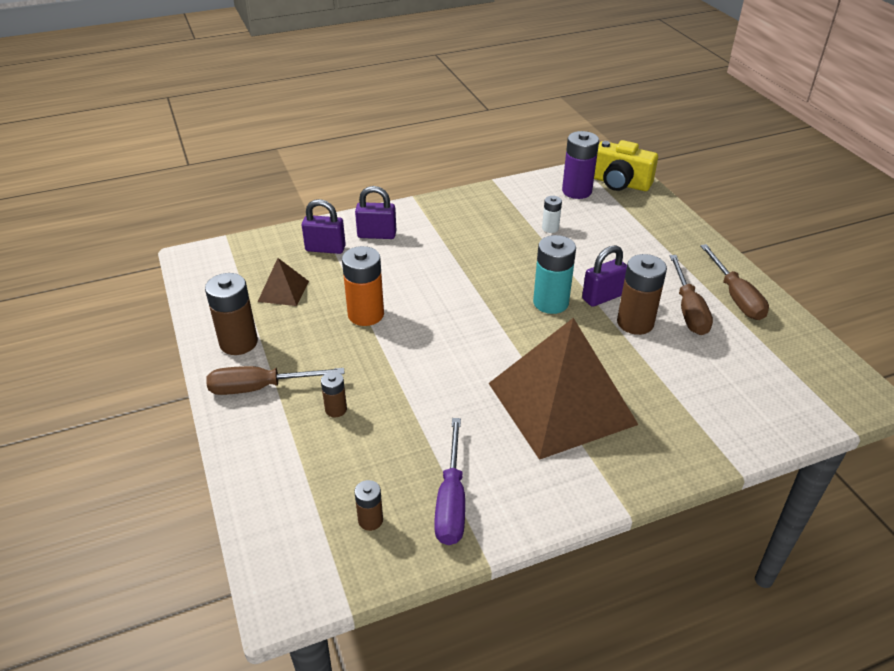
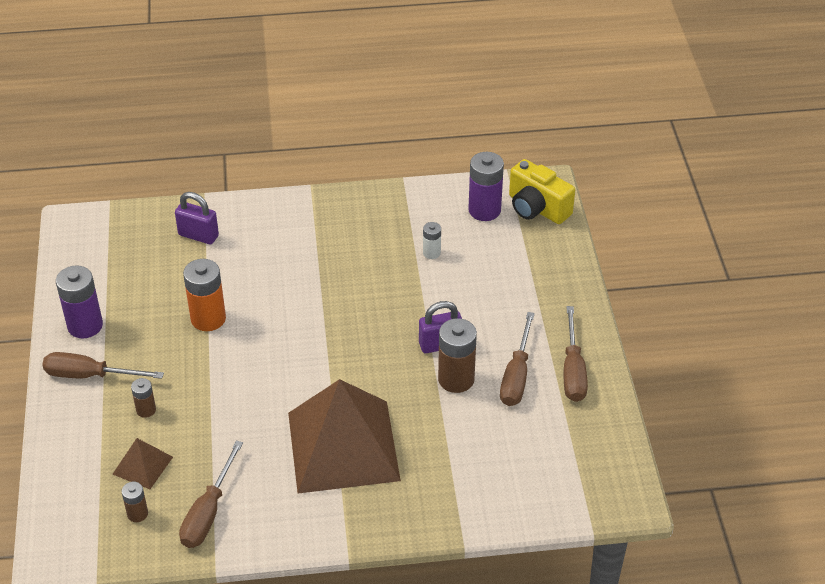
camera: 15 degrees right, 5 degrees up
(238, 343) = (85, 325): brown battery -> purple battery
(283, 291) = (142, 277): brown pyramid -> brown pyramid (142, 465)
(377, 235) = (254, 228): purple padlock -> none
(451, 500) = (208, 512): purple screwdriver -> brown screwdriver
(550, 303) = (387, 341): turquoise battery -> none

